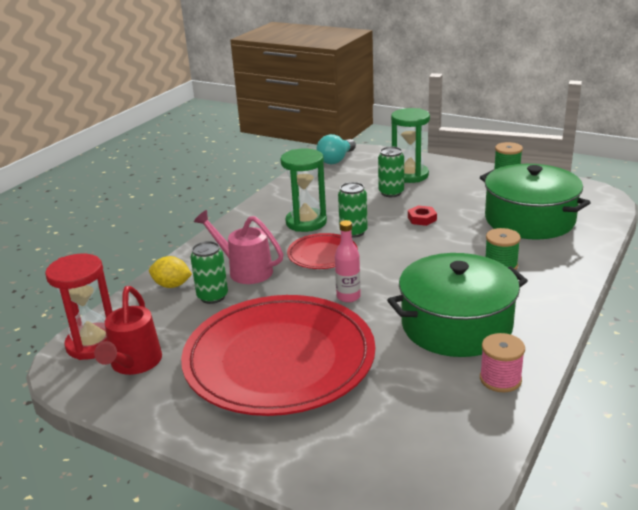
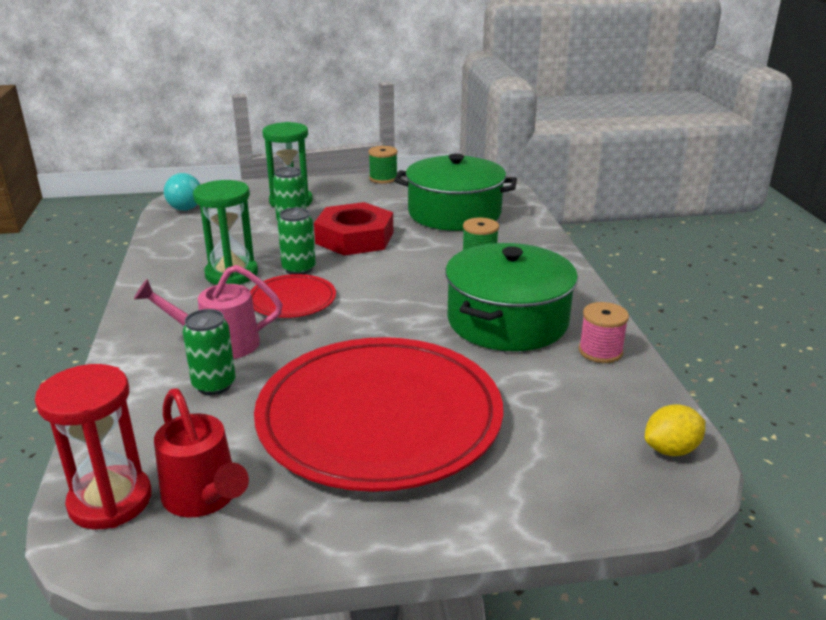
camera: 40 degrees left, 0 degrees up
(172, 285) = (141, 391): yellow lemon -> yellow lemon (671, 450)
(348, 297) = (373, 331): pink bottle -> none
(422, 219) = (354, 238): red nut -> red nut, size x2.38

